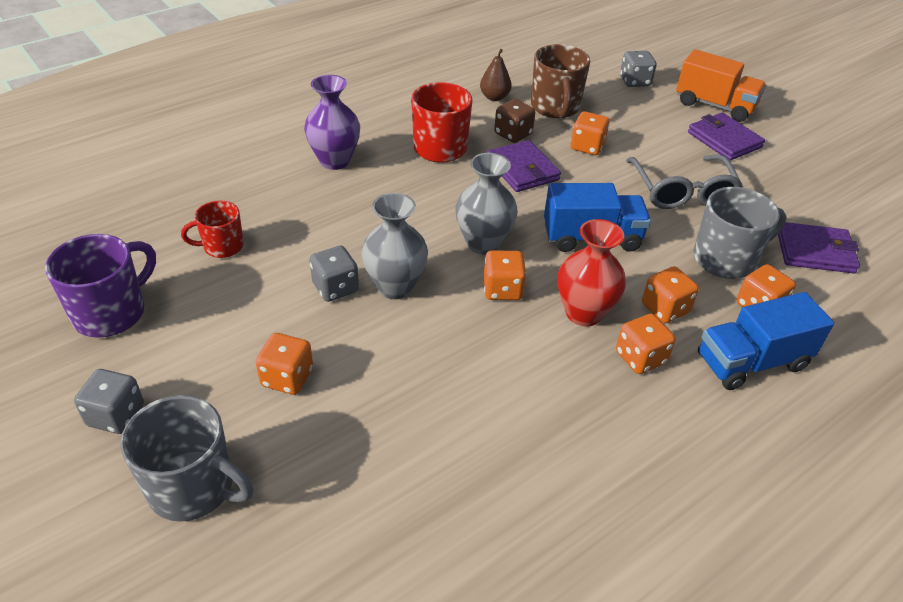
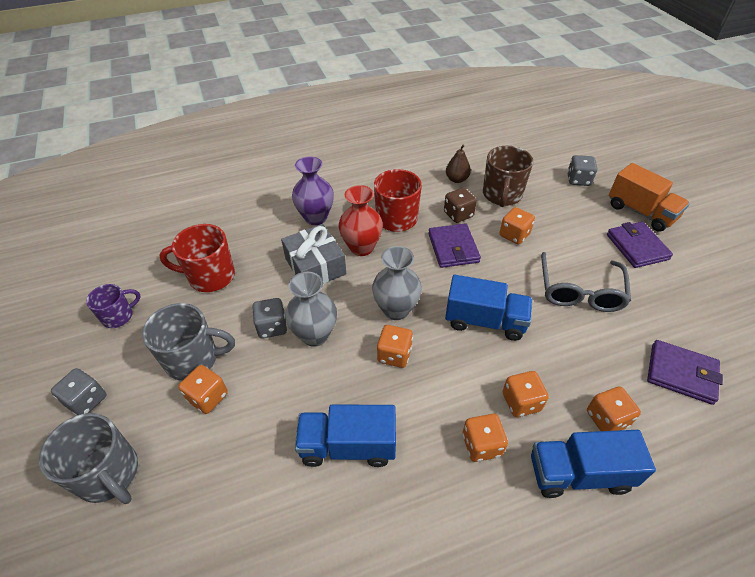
camera: 20 degrees right, 5 degrees up
(112, 313) = (119, 316): purple mug -> purple mug, size x0.62
(222, 246) = (210, 276): red mug -> red mug, size x1.62
(360, 214) = (315, 266): none -> grey gift
(490, 391) = (348, 446): none -> blue truck
(583, 313) = (450, 391): red vase -> red vase (361, 247)
(726, 259) = (594, 365): grey mug -> grey mug (193, 359)

